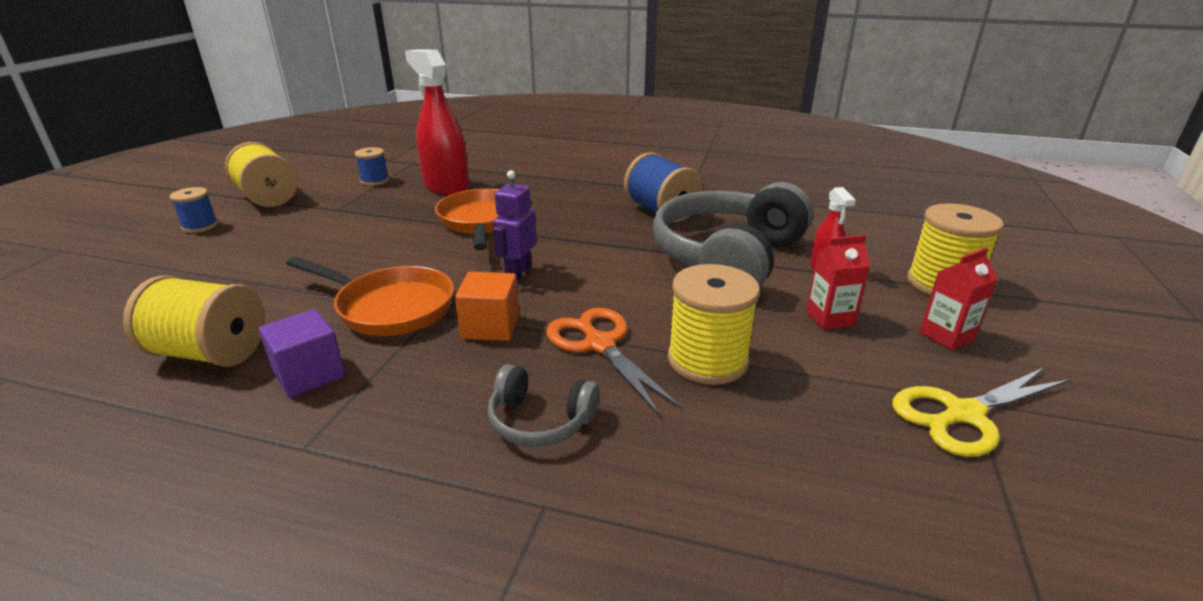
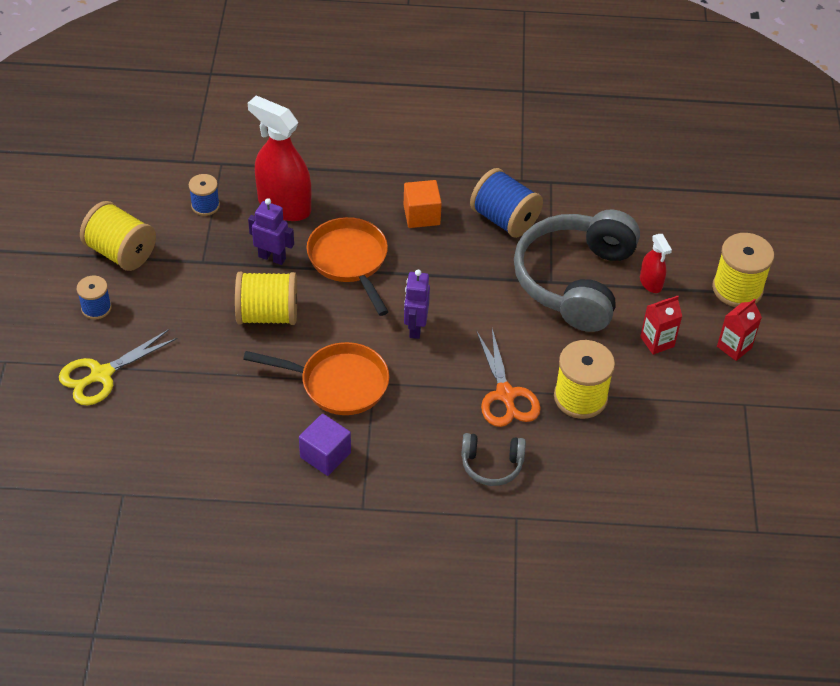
camera: 15 degrees left, 20 degrees up
(210, 353) = (242, 449): yellow spool -> yellow spool (267, 315)
(405, 213) = (272, 257): none -> purple robot
(490, 326) = (423, 390): orange cube -> orange cube (421, 215)
(599, 344) = (505, 395): orange scissors -> orange scissors turned 150 degrees counterclockwise
(963, 414) = (736, 416): yellow scissors -> yellow scissors (101, 375)

